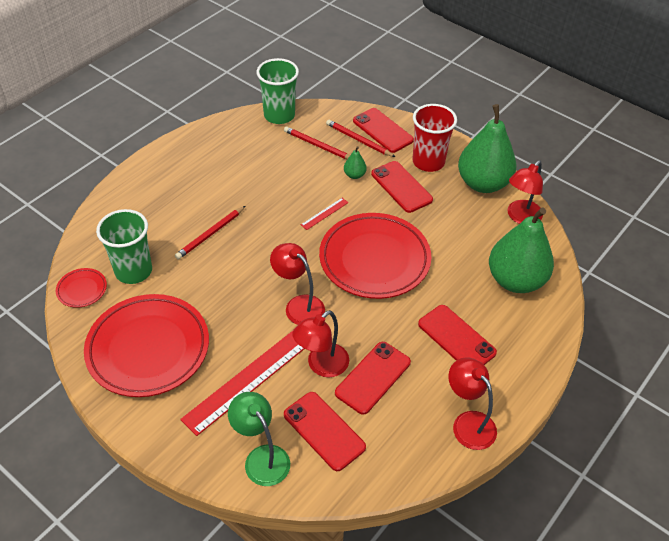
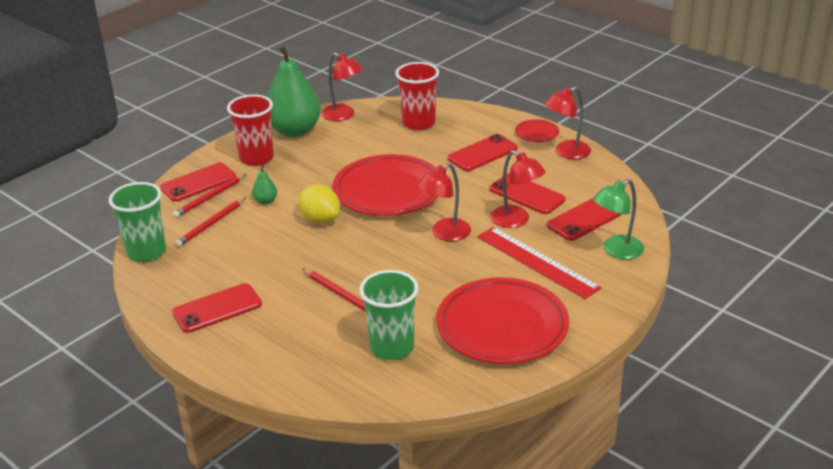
camera: 85 degrees left, 15 degrees down
(82, 289) = (418, 386): red plate -> red plate (536, 133)
(324, 213) = (320, 219): red ruler -> yellow lemon
(401, 187) = (290, 174): red phone -> red phone (217, 308)
(515, 280) = (418, 123): green pear -> red cup

